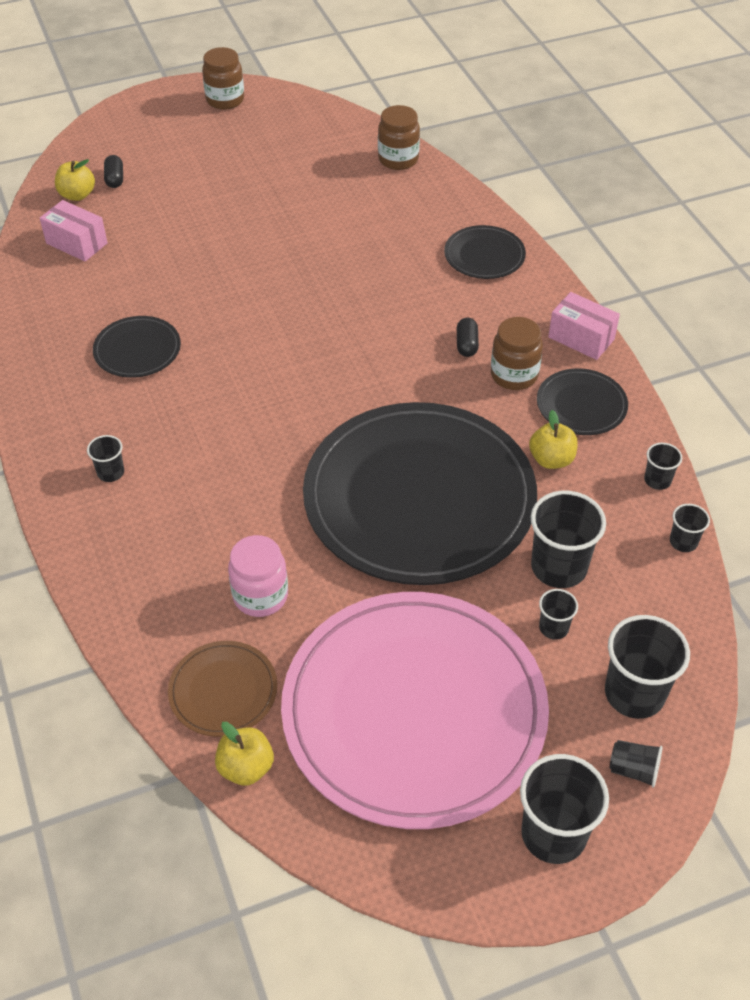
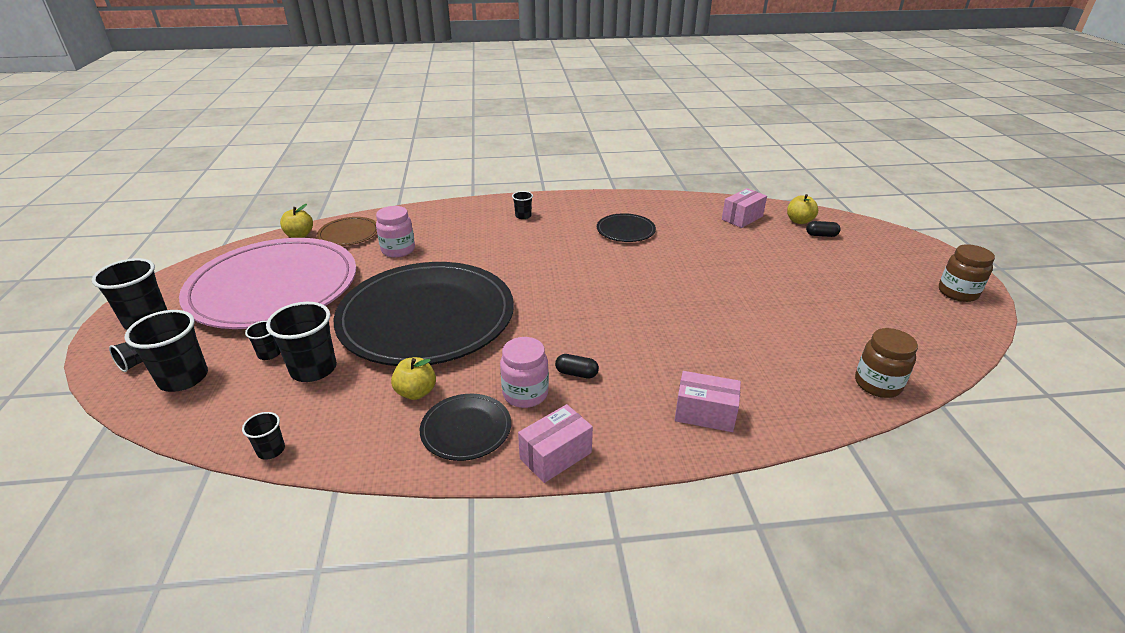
camera: 105 degrees right, 15 degrees down
(484, 255) = (705, 414): black plate -> pink box
(514, 375) = (525, 394): brown jar -> pink jar
(657, 480) = (346, 455): black cup -> none

